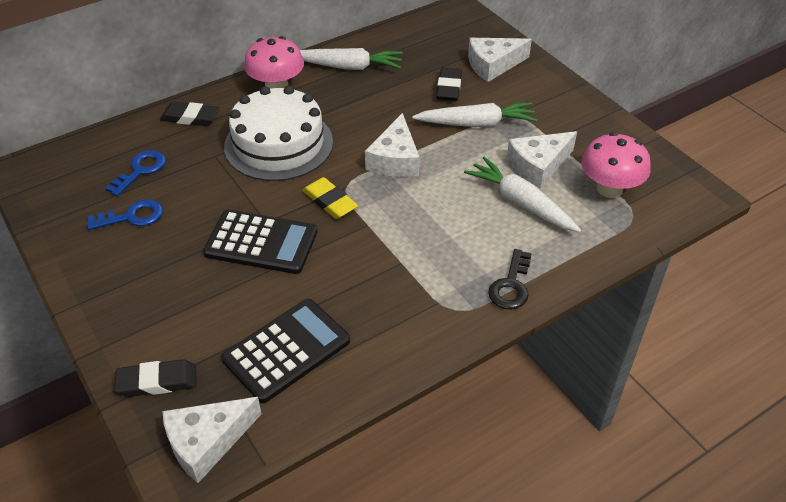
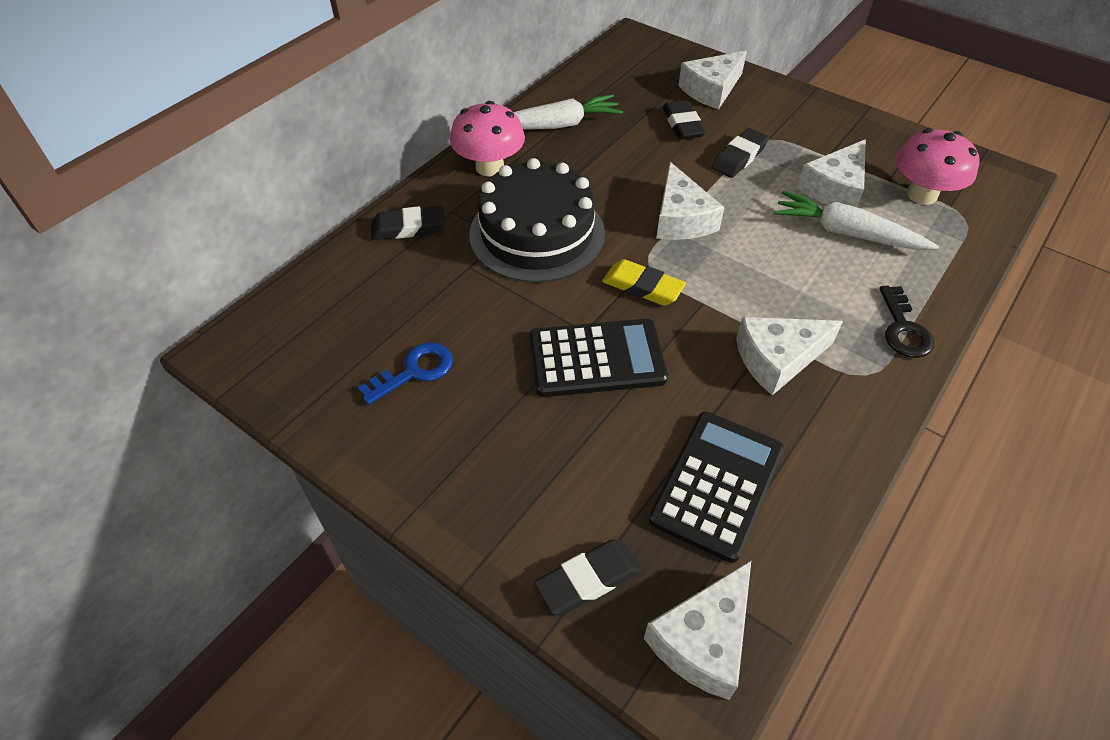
camera: 20 degrees left, 5 degrees up
(140, 170) = (387, 309): blue key -> none
(278, 144) = (537, 233): white cake -> black cake
(394, 280) = (777, 359): none -> white cheese
(476, 124) = (739, 157): white carrot -> black eraser

